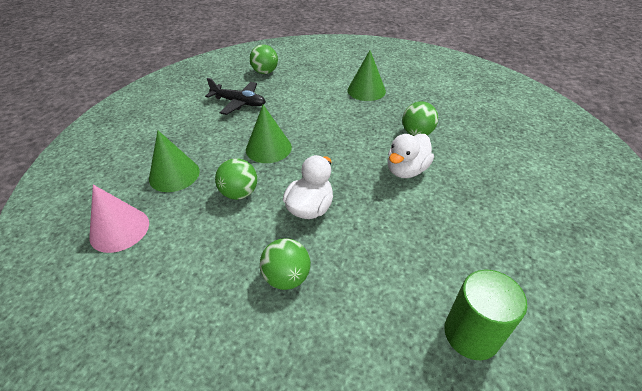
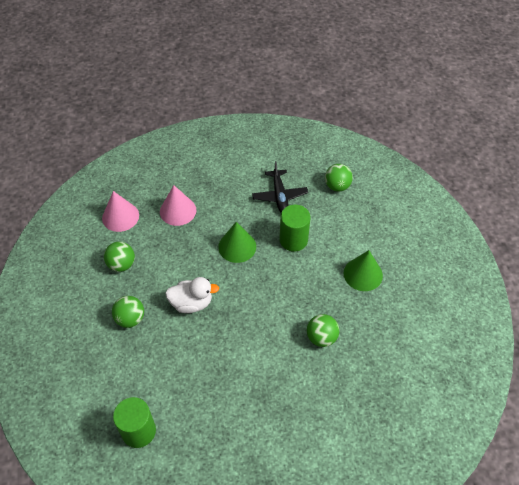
camera: 60 degrees right, 10 degrees up
(174, 174) = (178, 211): green cone -> pink cone
(239, 193) = (182, 256): green ball -> green ball (121, 264)
(296, 112) = (293, 240): none -> green cylinder
(406, 170) = (267, 347): white duck -> none

